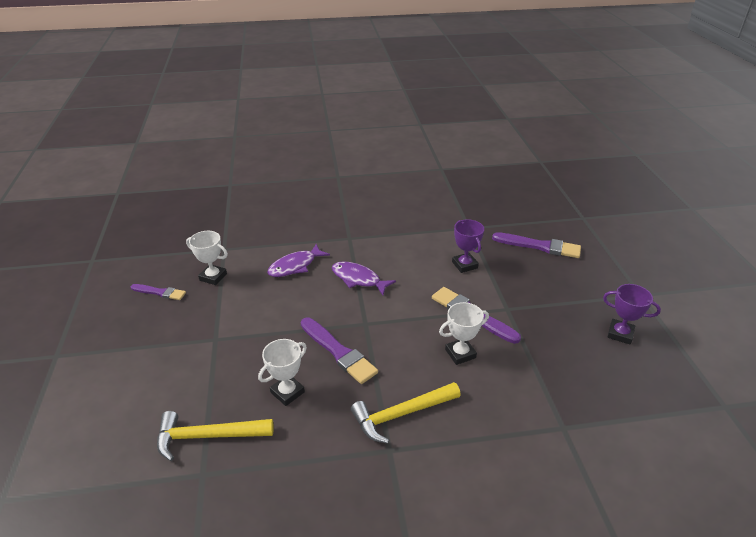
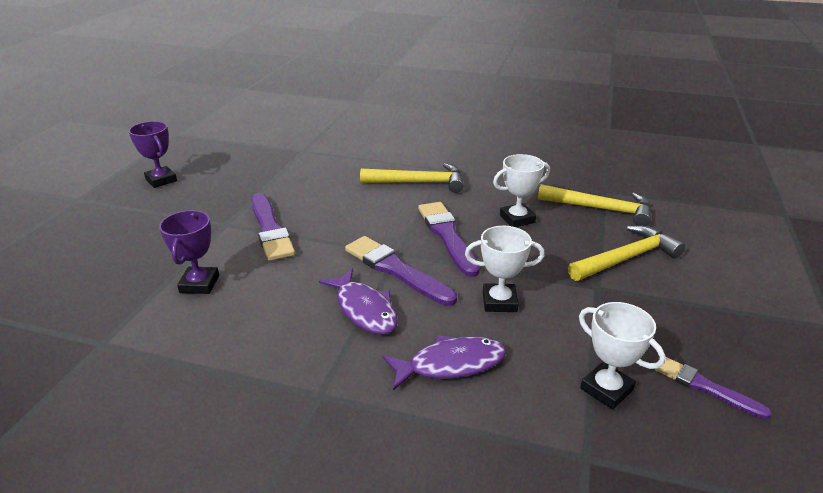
camera: 155 degrees left, 5 degrees down
(190, 375) = (626, 258): none -> yellow hammer
(460, 354) = (324, 204): white trophy -> white trophy (499, 302)
(539, 246) = (65, 278): purple brush -> purple brush (396, 270)

